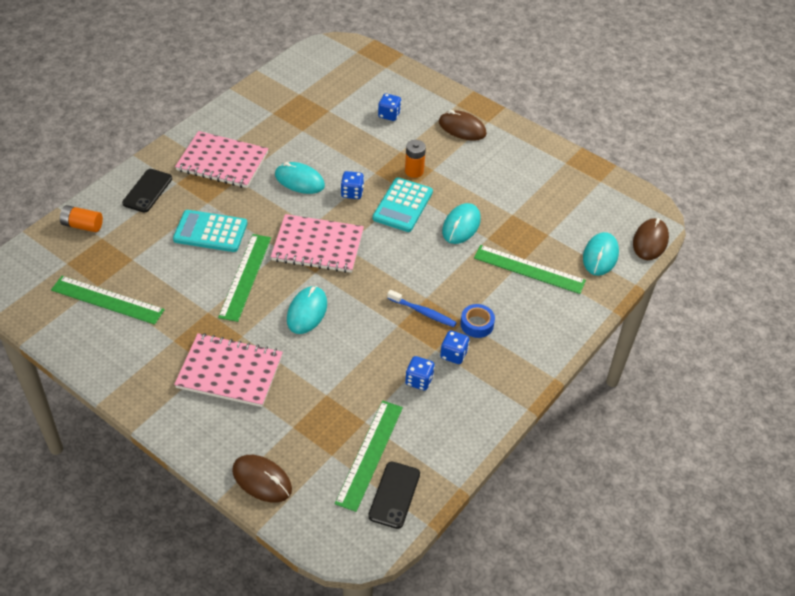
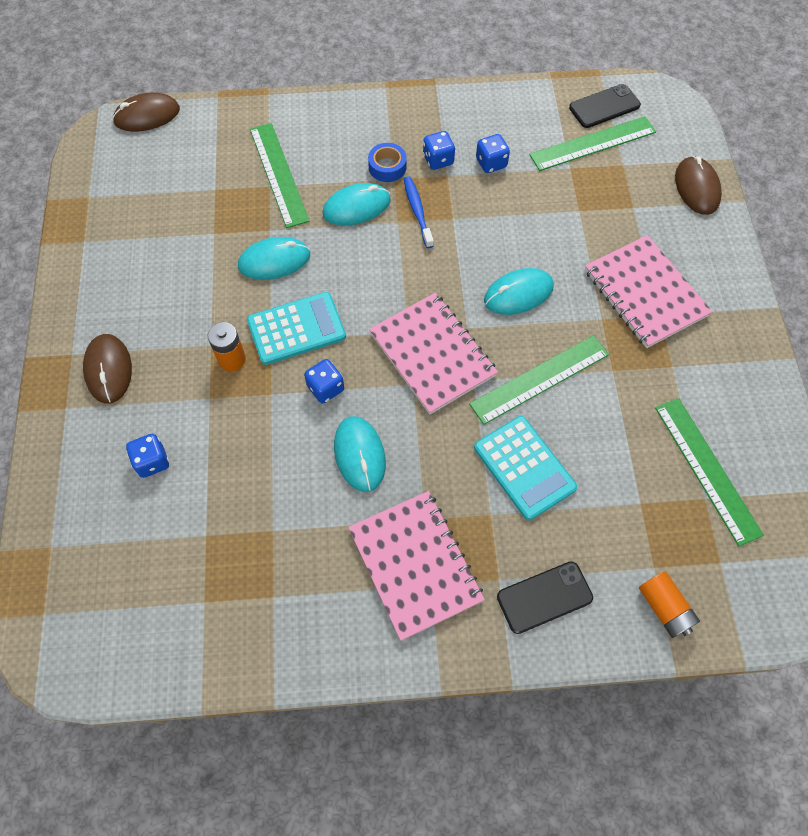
camera: 130 degrees left, 15 degrees up
(600, 256) = (205, 137): turquoise mouse -> turquoise mouse (356, 207)

